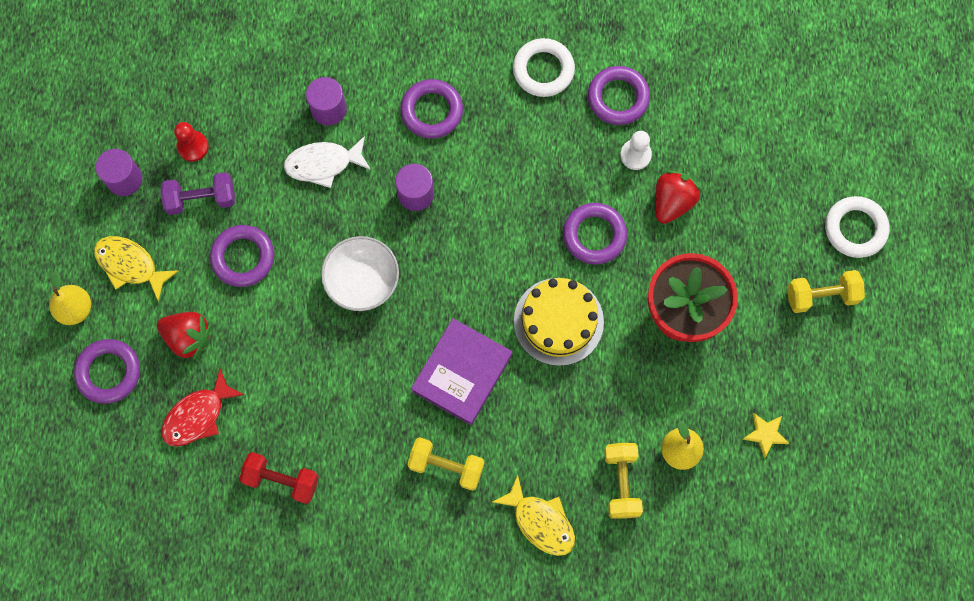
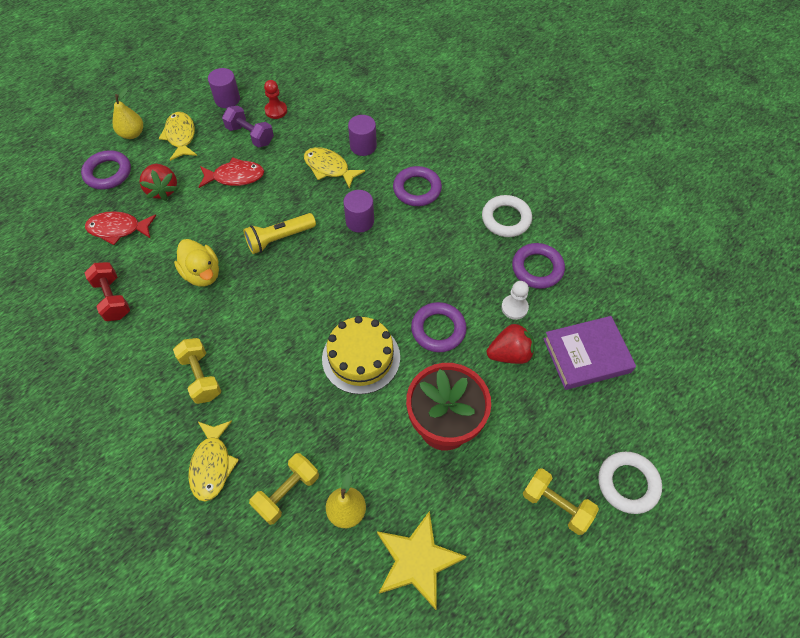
camera: 45 degrees right, 15 degrees down
(243, 257) = (235, 177): purple ring -> red fish
(323, 164) = (329, 168): white fish -> yellow fish
(334, 380) = (202, 274): none -> yellow duck
(362, 280) = (279, 238): white bowl -> yellow flashlight
(462, 373) = (272, 334): purple book -> purple book (586, 355)
(765, 434) = (417, 560): yellow star -> yellow star, size x2.03

